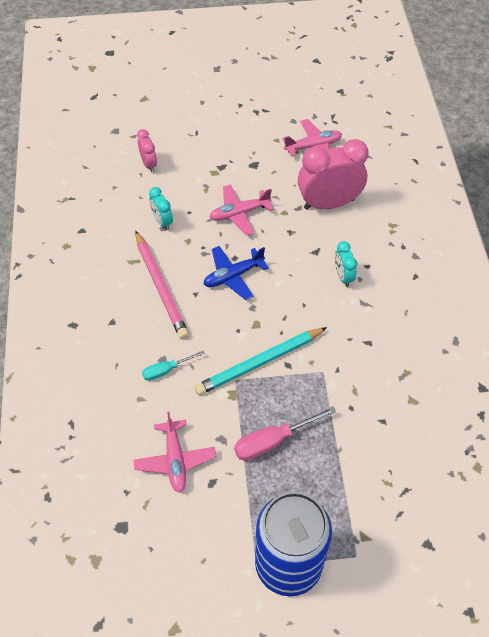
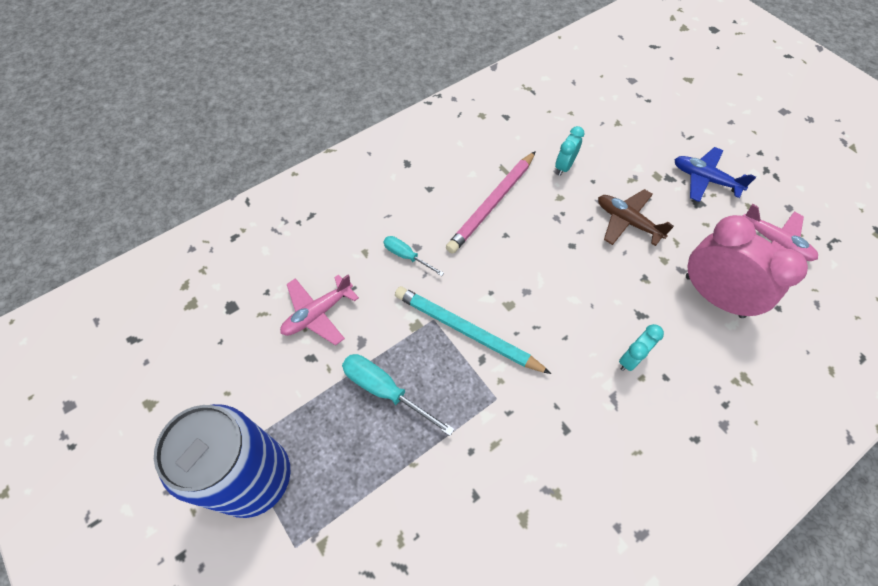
camera: 60 degrees right, 5 degrees up
(149, 164) = (618, 122): pink clock -> none
(233, 276) = (550, 255): blue plane -> blue plane (705, 179)
(239, 213) = (627, 222): pink plane -> brown plane
(273, 441) = (385, 390): pink screwdriver -> turquoise screwdriver

